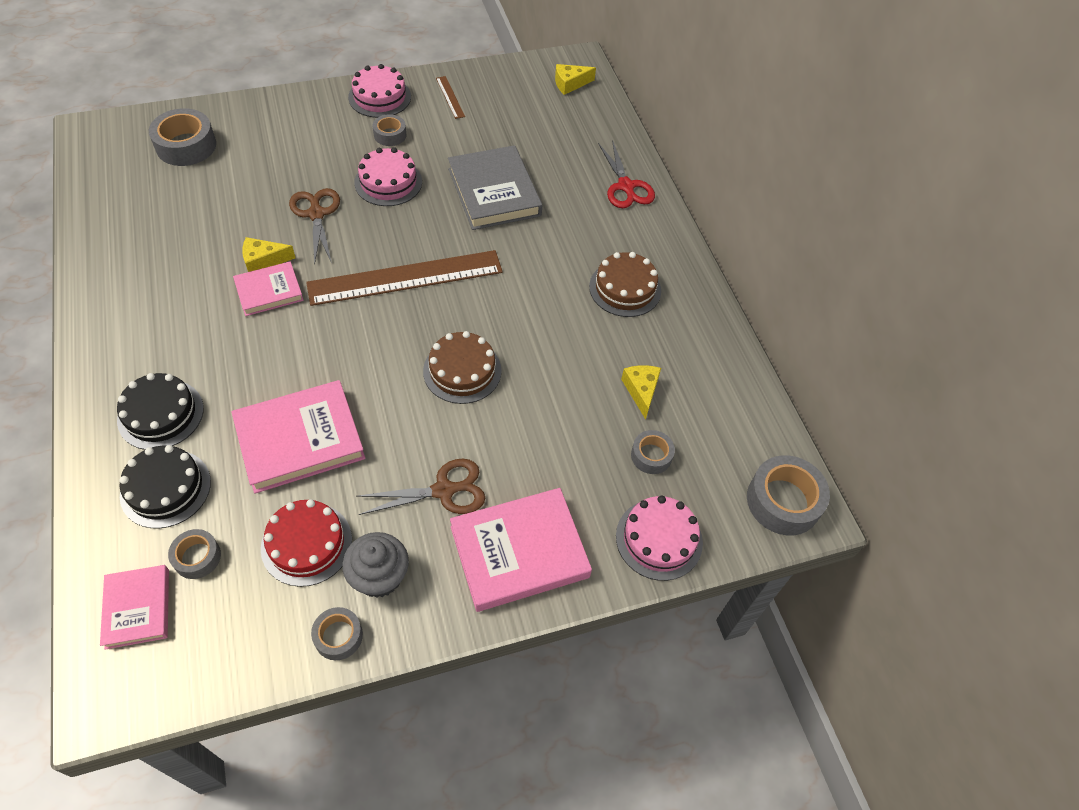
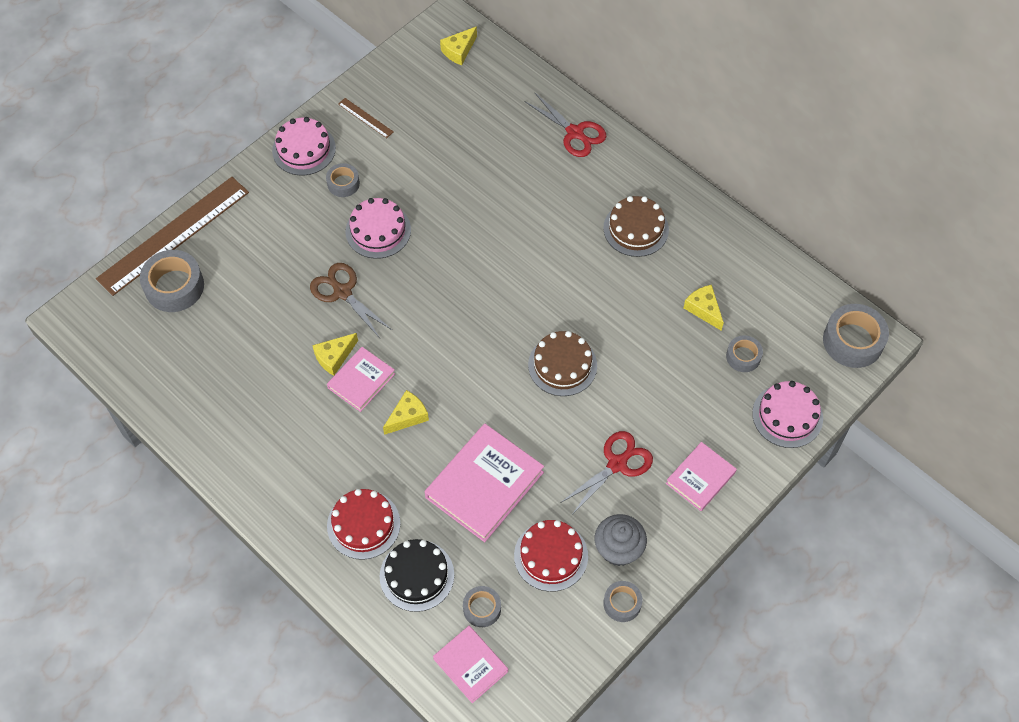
camera: 25 degrees left, 5 degrees up
(160, 414) = (363, 524): black cake -> red cake
(283, 341) = (407, 416): none -> yellow cheese
(405, 278) = (460, 310): brown ruler -> brown ruler (174, 235)
(443, 490) = (617, 464): brown scissors -> red scissors
(494, 192) = (472, 194): grey book -> none
(519, 552) = (700, 478): pink book -> pink book, size x0.59

